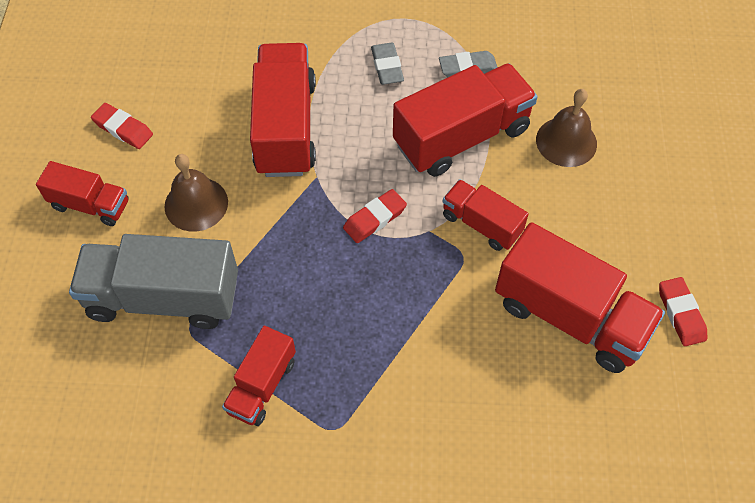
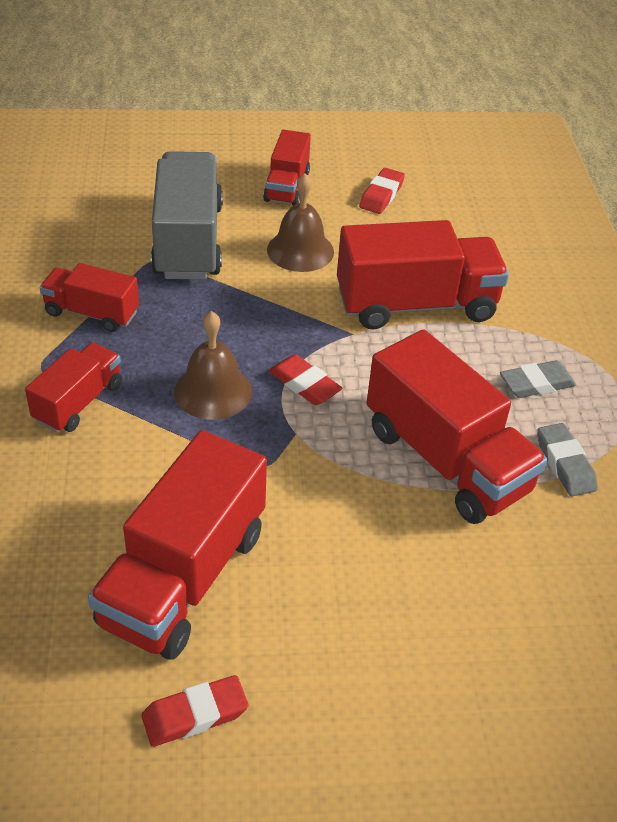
camera: 80 degrees right, 15 degrees down
(481, 224) = (313, 483): red truck -> red truck (78, 402)
(566, 141) = (470, 576): brown bell -> brown bell (213, 391)

